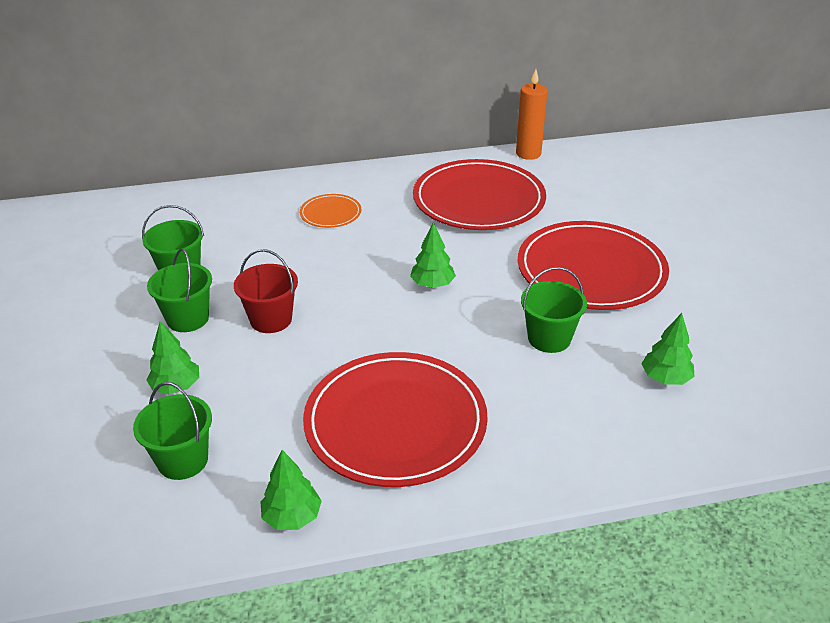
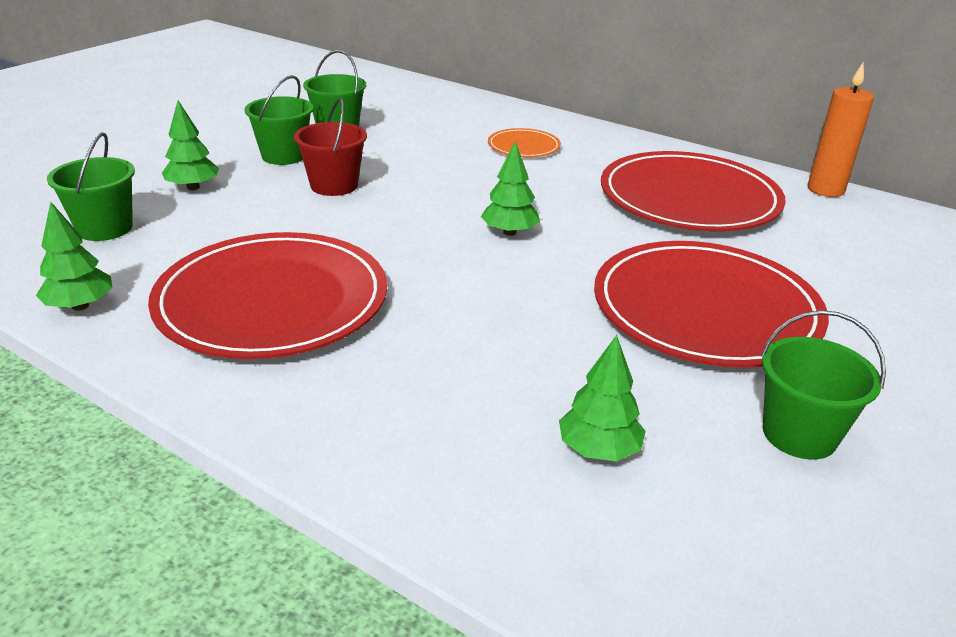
camera: 45 degrees right, 5 degrees down
(549, 338) = (537, 333): green bucket -> green bucket (799, 434)

